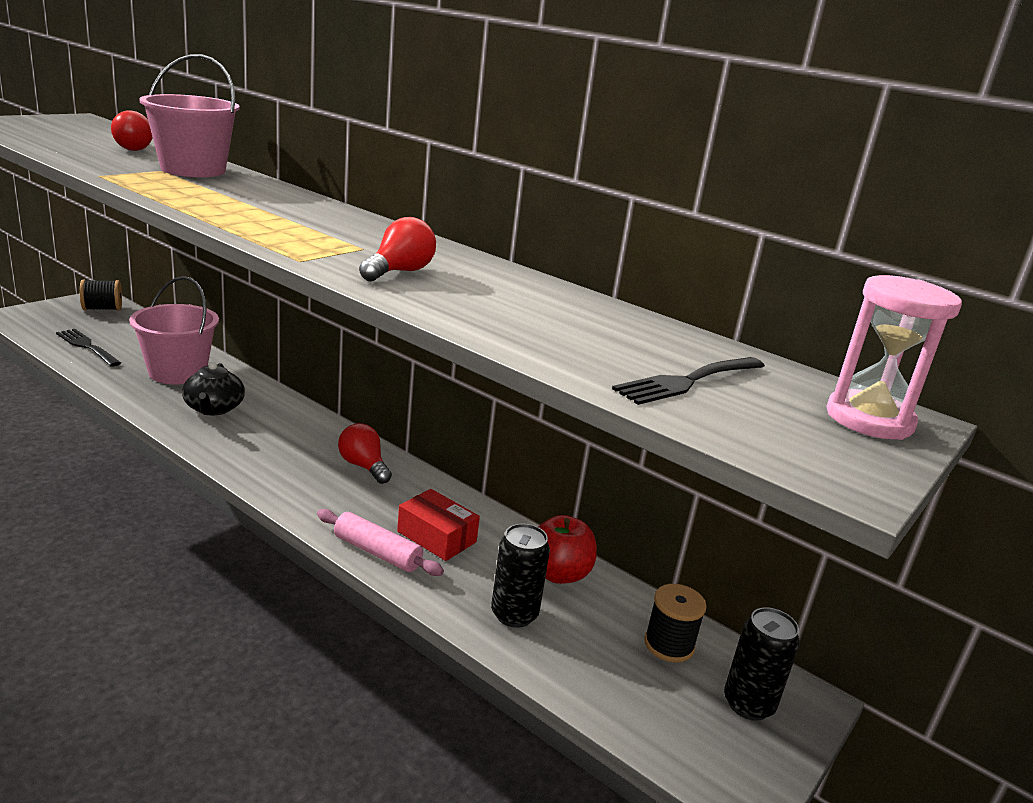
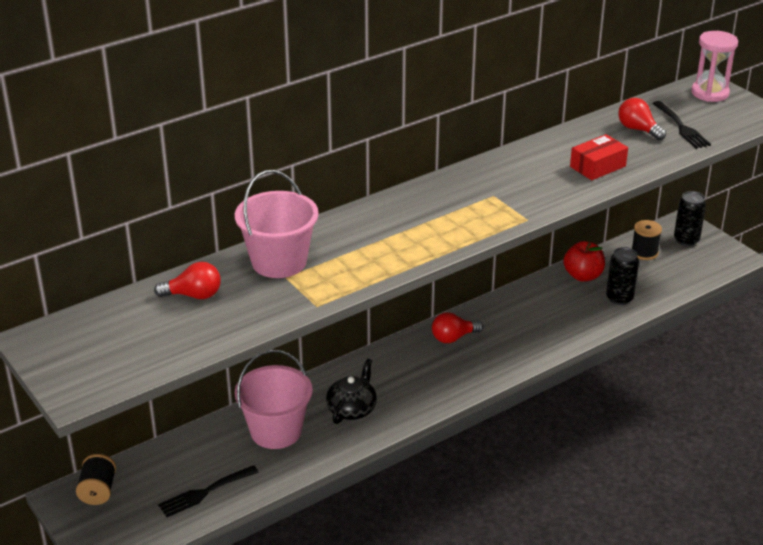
camera: 70 degrees left, 10 degrees up
(214, 408) = (352, 409): black teapot -> black teapot turned 75 degrees counterclockwise
(377, 552) = (559, 341): pink rolling pin -> none
(399, 272) = (540, 186): red light bulb -> red light bulb (638, 129)
(436, 537) = (543, 316): red box -> red box (597, 166)

